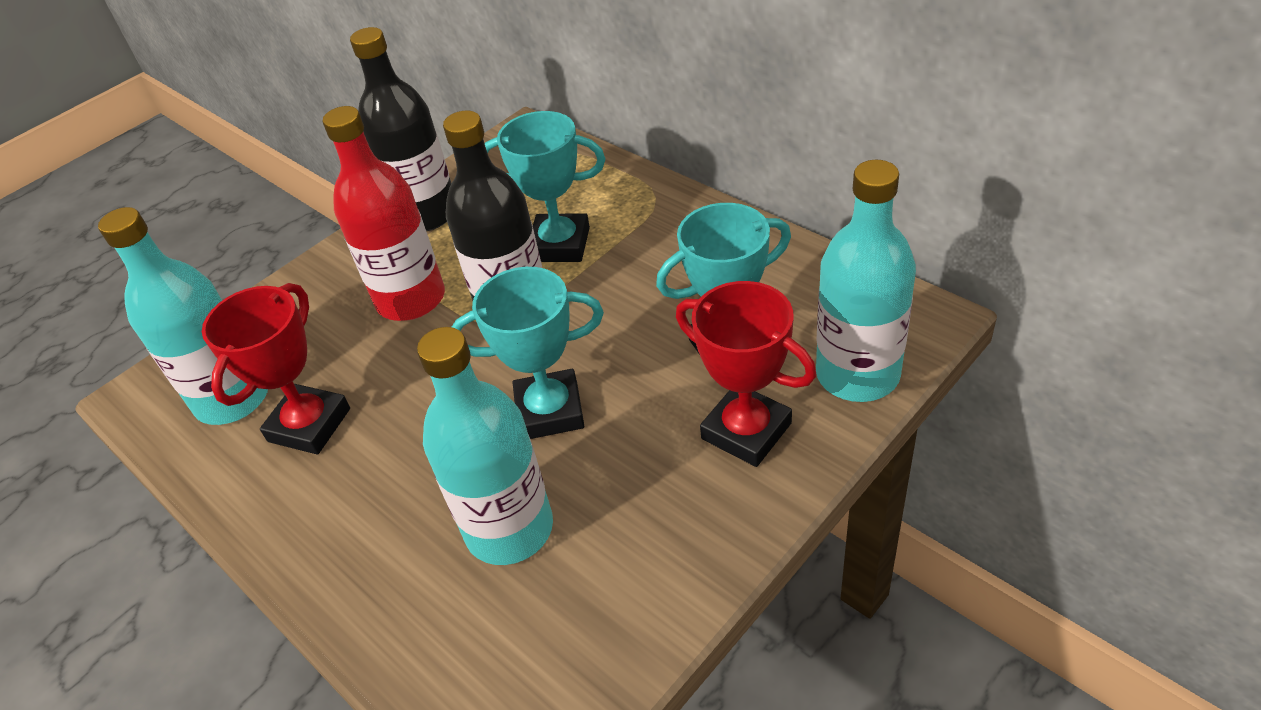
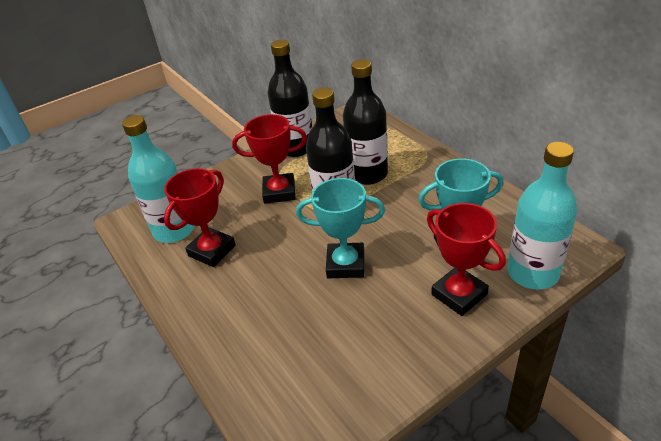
camera: 10 degrees right, 5 degrees down
(411, 299) = (279, 192): red bottle -> red trophy
(509, 529) = (311, 326): turquoise bottle -> none
(560, 244) = (368, 174): turquoise trophy -> black bottle

